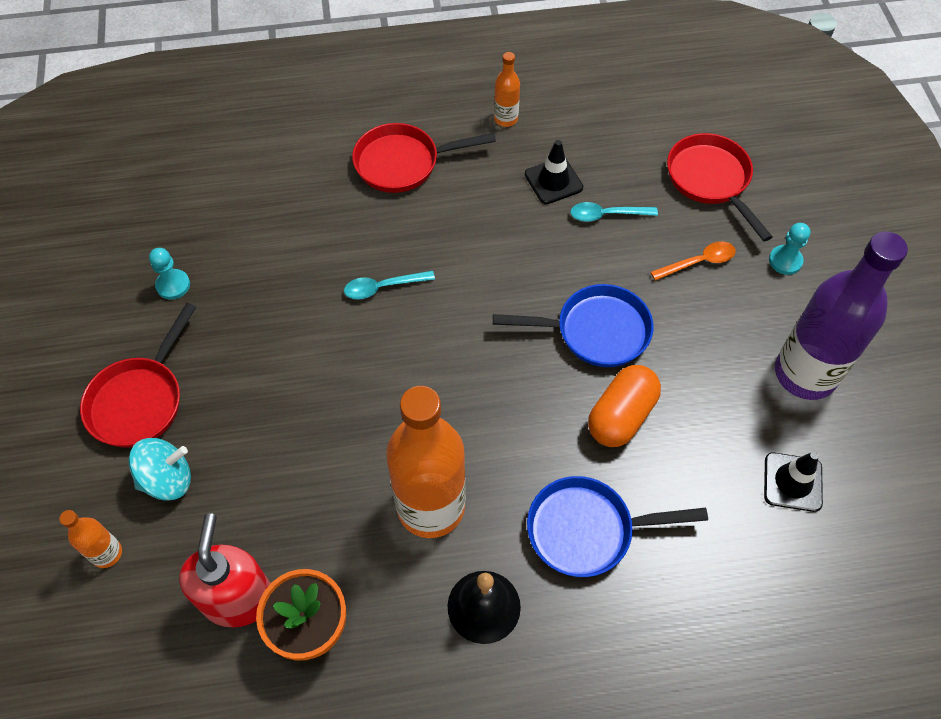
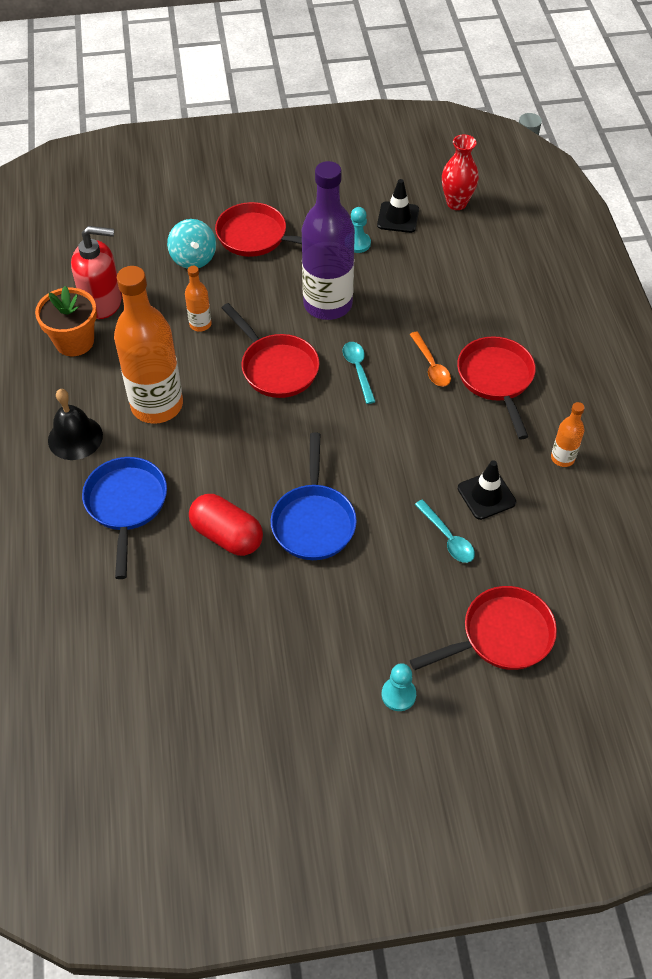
camera: 90 degrees right, 5 degrees down
(107, 553) = (142, 235): orange bottle -> orange bottle (200, 324)
(121, 182) = (456, 203): none -> red vase
(374, 372) = (276, 367): none -> red pan
(606, 215) = (447, 538): turquoise spoon -> turquoise spoon turned 150 degrees clockwise
(621, 416) = (227, 535): orange capsule -> red capsule
(698, 262) = (394, 613): orange spoon -> orange spoon (431, 365)
(792, 482) = (152, 664): black traffic cone -> black traffic cone (398, 217)
(805, 374) = (263, 693): purple bottle -> purple bottle (327, 304)

